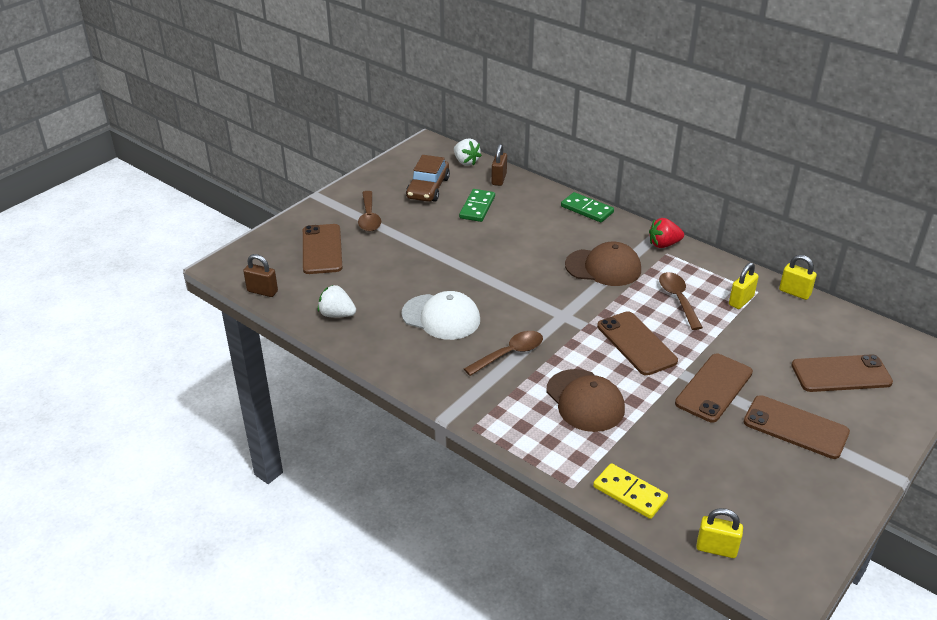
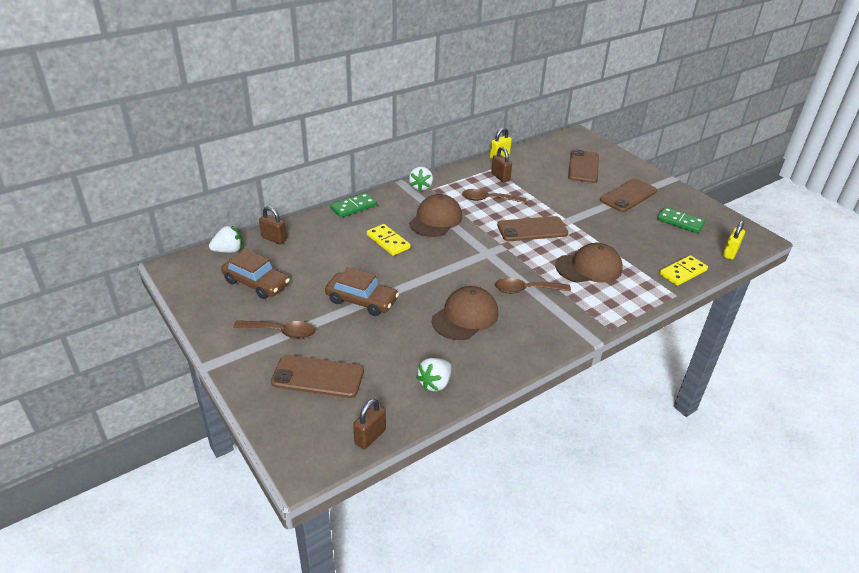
camera: 75 degrees left, 0 degrees up
(433, 249) = (362, 300): none -> brown car
(441, 317) = (465, 316): white cap -> brown cap
(477, 207) = (311, 261): green domino -> green domino (680, 222)
(509, 354) = (526, 290): brown spoon -> brown spoon turned 75 degrees counterclockwise
(539, 244) = (388, 241): none -> yellow domino
(663, 244) = (420, 187): red strawberry -> white strawberry
(714, 388) = (586, 212): brown phone -> none
(741, 301) = (500, 177): yellow padlock -> brown padlock

